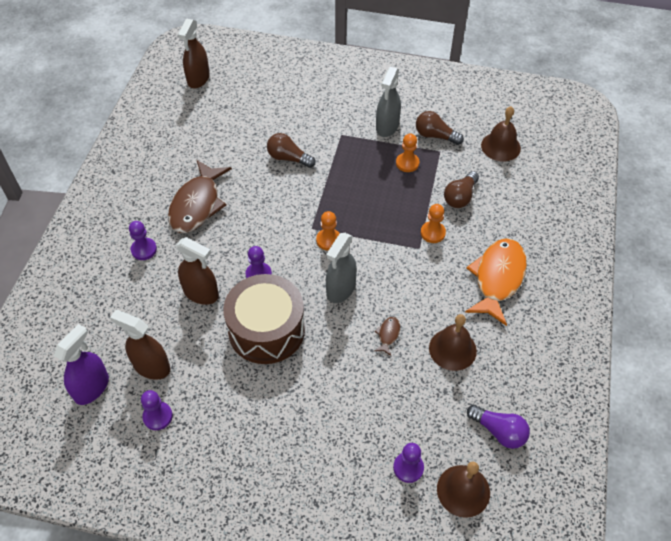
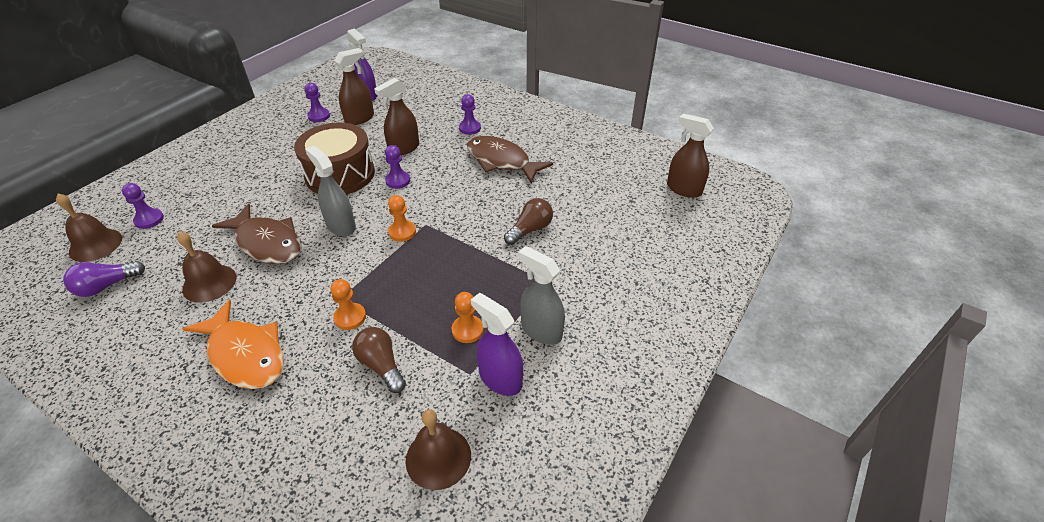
camera: 110 degrees right, 10 degrees down
(388, 335) = (267, 243): brown fish -> brown fish, size x2.43
(435, 136) = (500, 379): brown light bulb -> purple spray bottle

